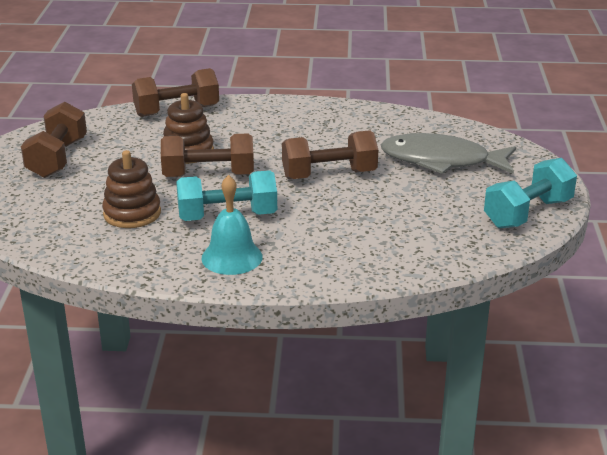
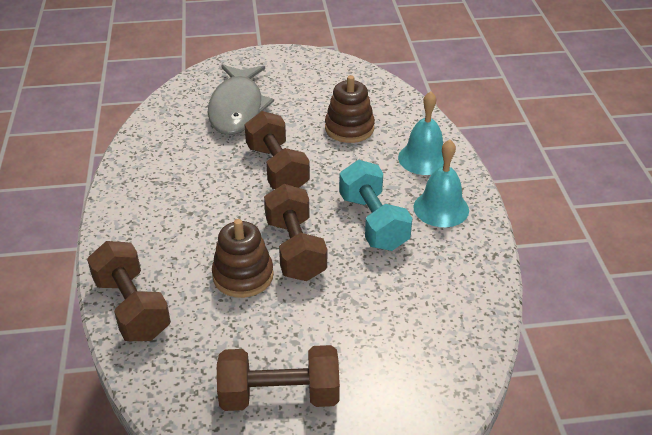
camera: 100 degrees left, 10 degrees up
(132, 213) = (389, 291): brown stacking toy -> brown stacking toy (349, 128)
(321, 260) = (424, 158): none -> turquoise bell
(528, 213) = (318, 67): turquoise dumbbell -> none

